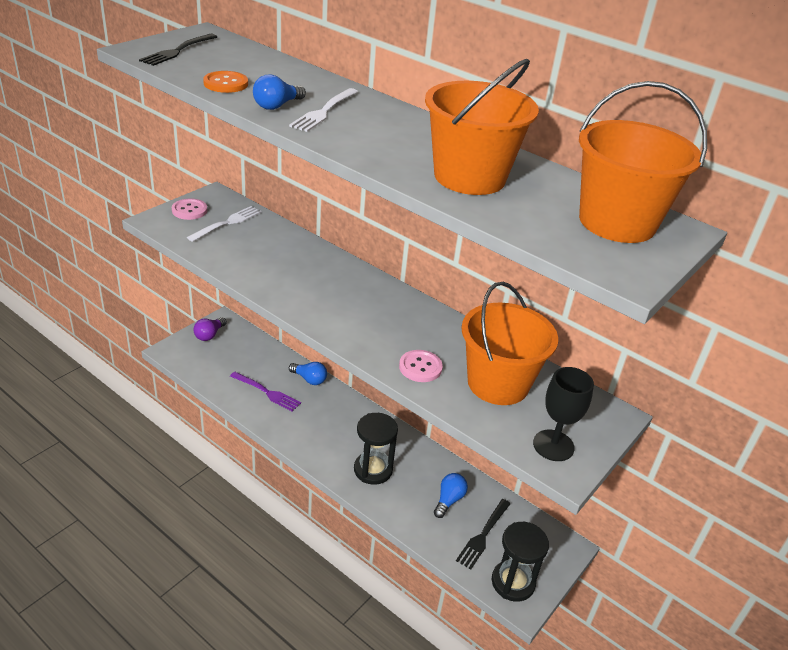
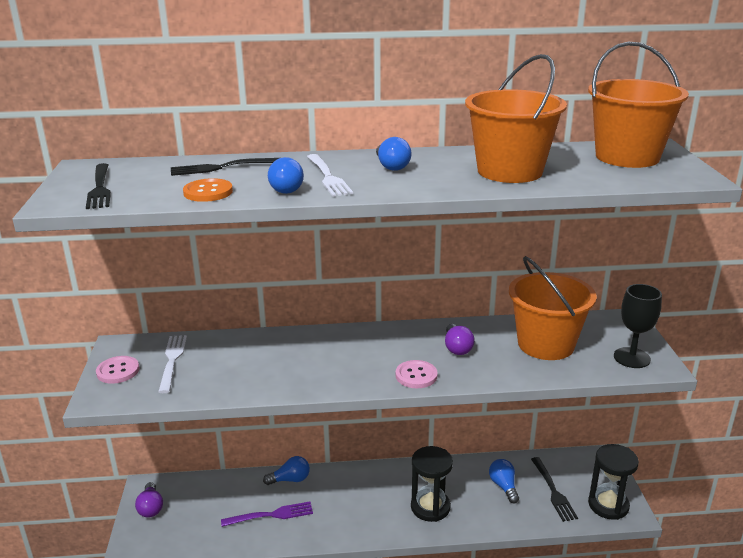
camera: 40 degrees left, 10 degrees down
(277, 71) = (221, 167): none -> black fork
(389, 126) = (391, 166): none -> blue light bulb
(420, 367) = (490, 366): pink button -> pink button (416, 375)
(421, 337) = (457, 348): none -> purple light bulb

